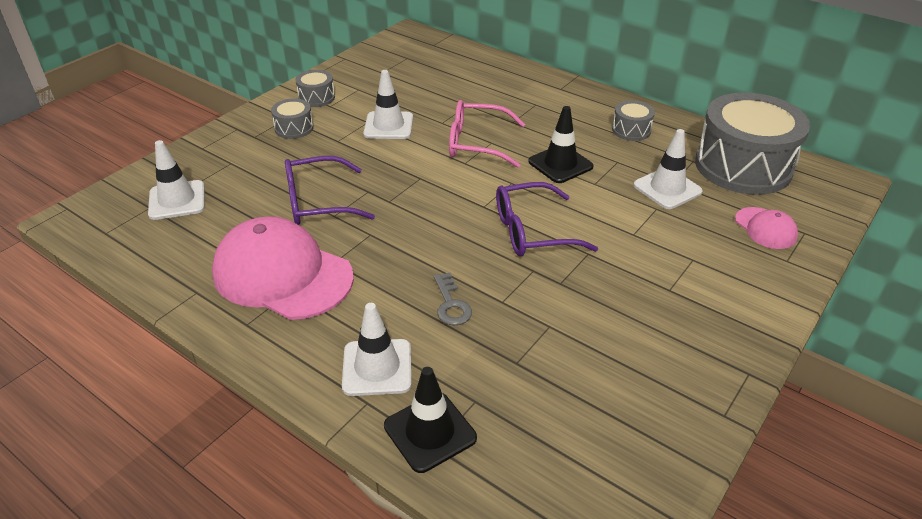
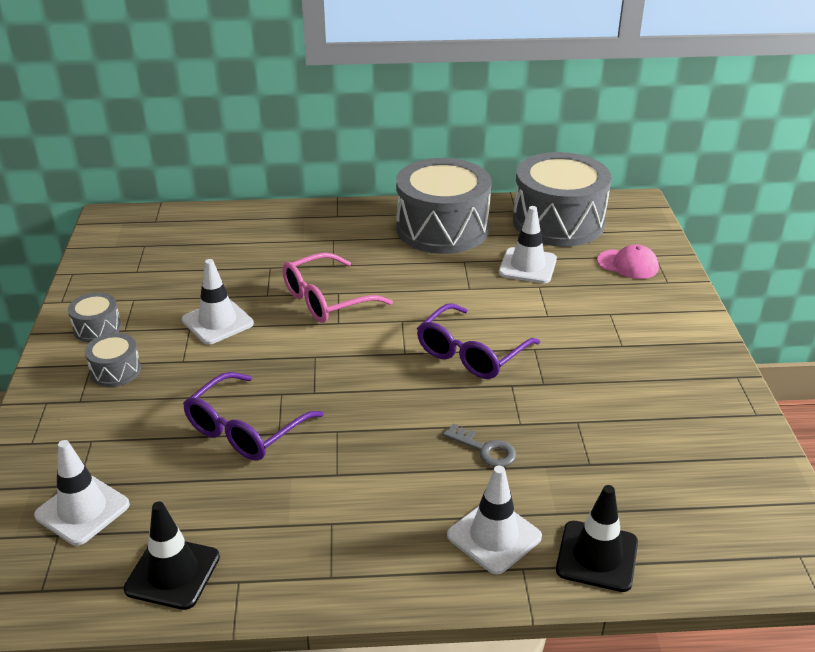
camera: 40 degrees left, 5 degrees down
(282, 274) = (303, 513): pink cap -> none
(560, 164) = (422, 285): black traffic cone -> black traffic cone (172, 573)
(631, 130) = (442, 229): grey drum -> grey drum, size x2.30

